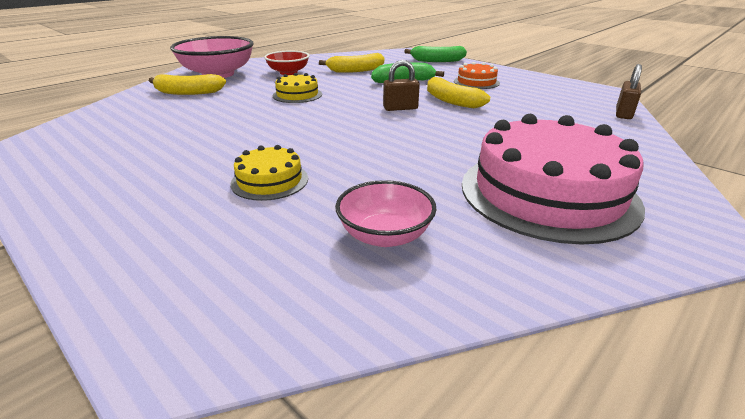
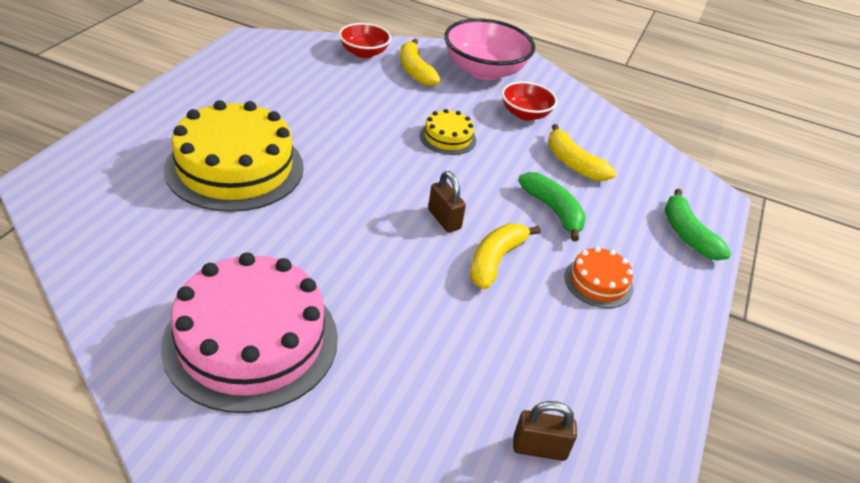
camera: 65 degrees right, 10 degrees up
(129, 105) = (364, 53): none -> red bowl
(270, 181) = (235, 168): yellow cake -> yellow cake, size x2.13
(385, 235) = (161, 241): pink bowl -> none

